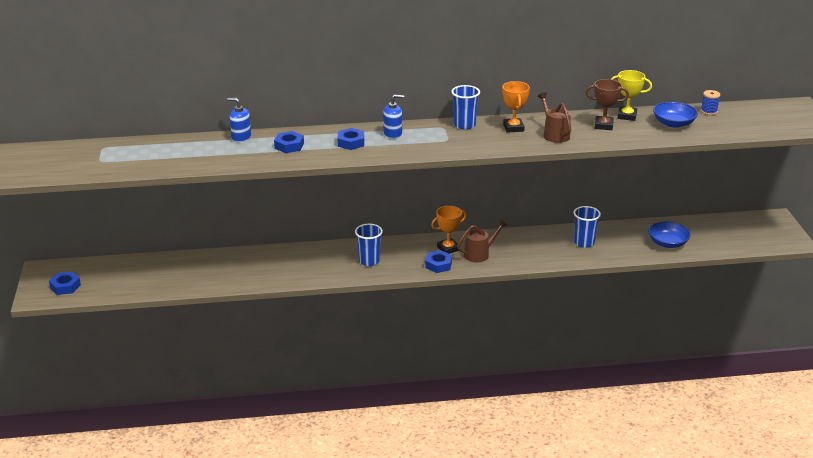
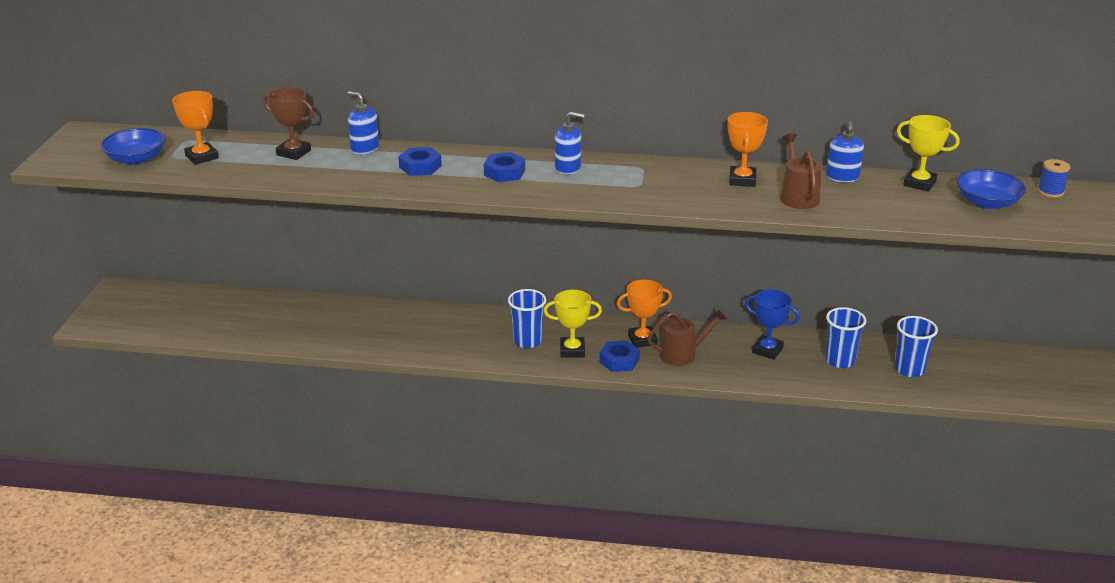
camera: 15 degrees right, 0 degrees up
(65, 286) = (132, 316): blue nut -> none
(123, 158) = (202, 157): none -> orange trophy
(403, 263) = (572, 350): none -> yellow trophy
(464, 125) = (674, 168): blue cup -> blue cup (909, 369)
(534, 243) = (767, 350): none -> blue trophy
(576, 118) = (842, 177): none -> blue soap dispenser
(603, 125) = (878, 193): brown trophy -> brown trophy (293, 153)
(667, 243) = (966, 380): blue bowl -> blue bowl (136, 159)

